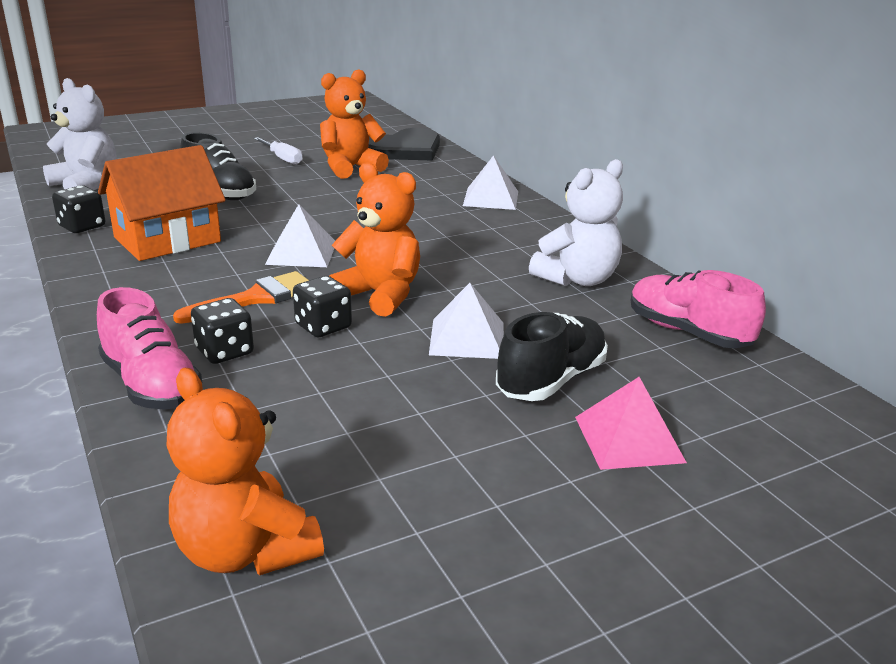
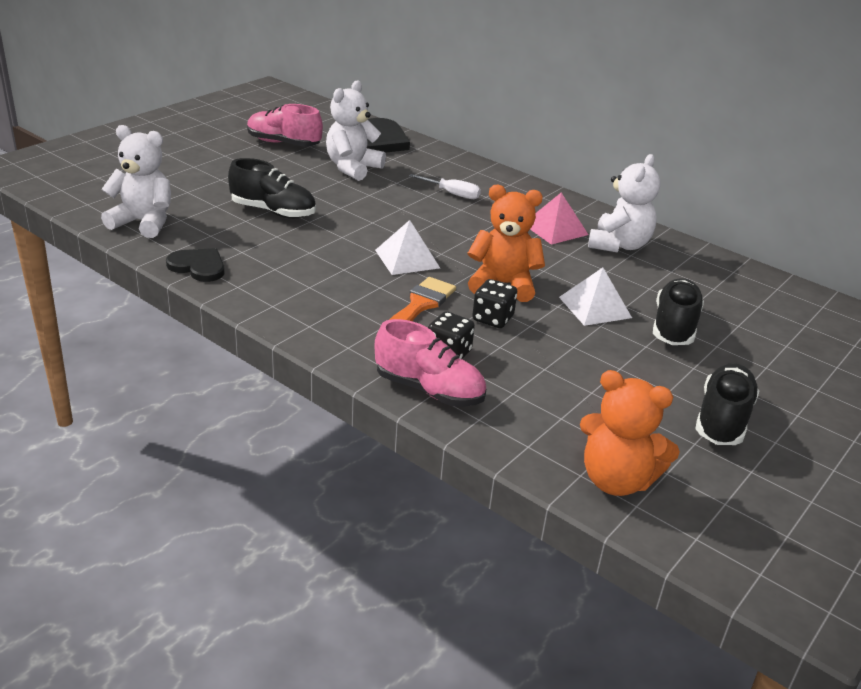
camera: 25 degrees left, 5 degrees up
(82, 226) = (198, 266): black dice -> black heart
(167, 239) = (287, 266): orange house -> none
(282, 158) = (284, 166): white screwdriver -> white screwdriver (452, 194)
(350, 168) = (352, 168): orange teddy bear -> white teddy bear
(490, 198) = (492, 182): white pyramid -> none
(494, 511) = (722, 419): none -> black shoe
(629, 439) = (751, 356): pink pyramid -> pink pyramid (555, 229)
(687, 332) = (720, 274): pink shoe -> pink shoe (283, 143)

